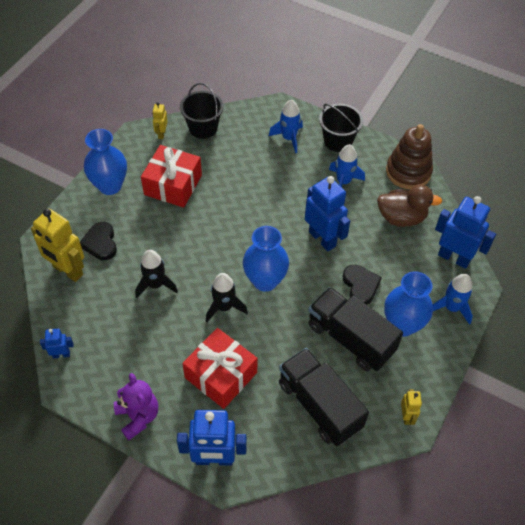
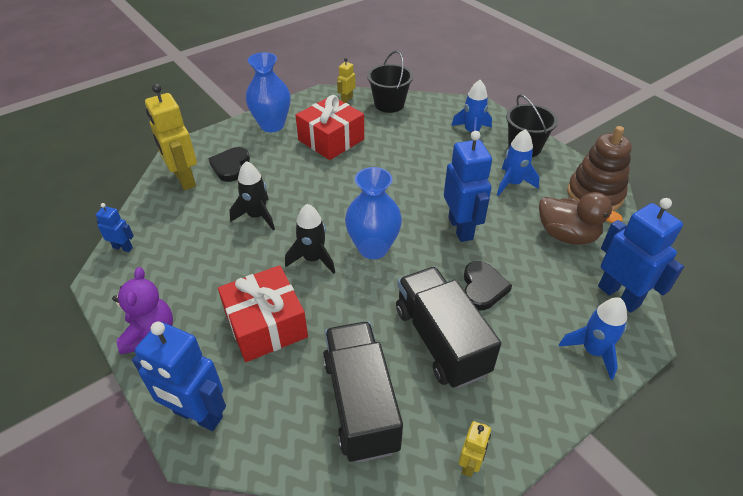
camera: 25 degrees right, 10 degrees down
(402, 325) = (516, 348): blue vase -> none

